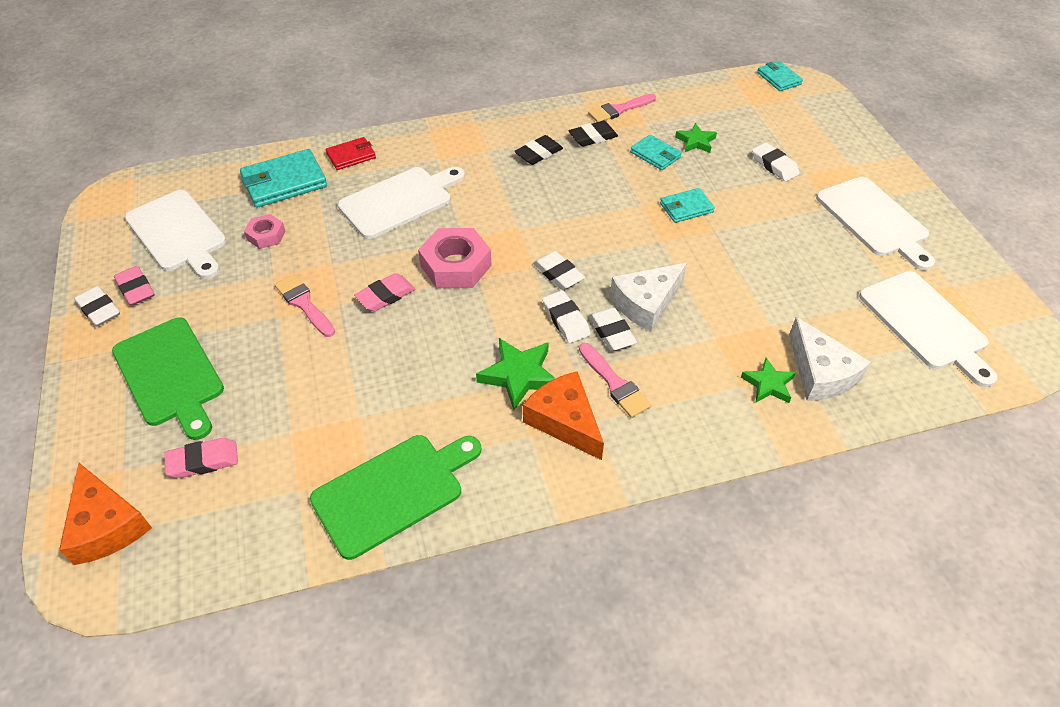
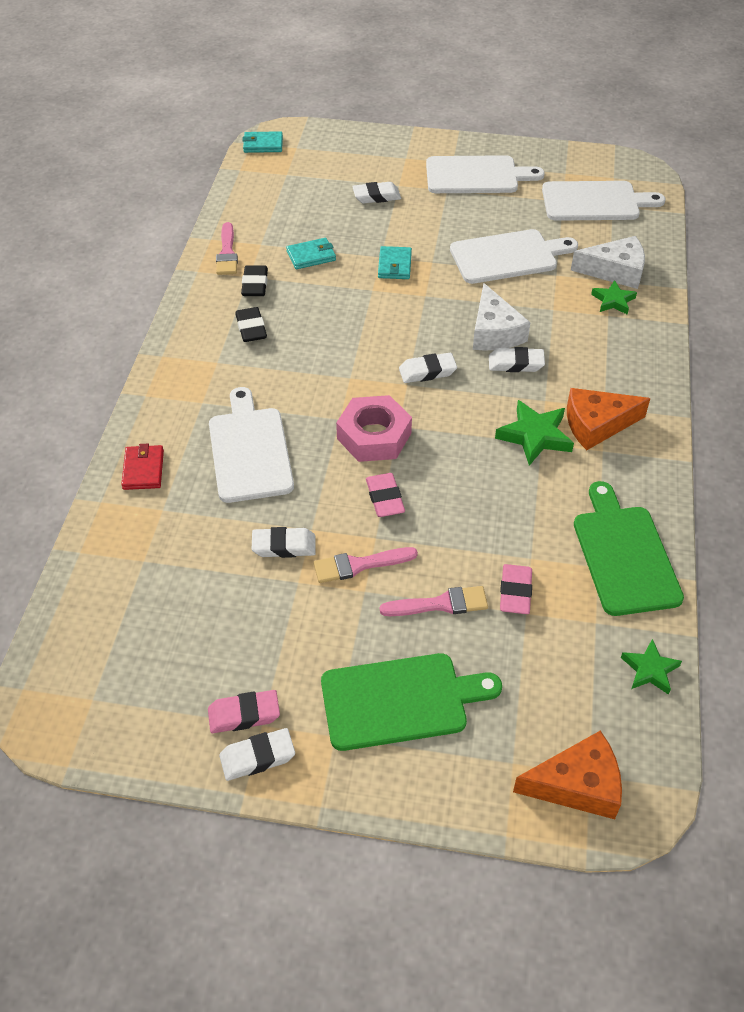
camera: 65 degrees left, 0 degrees up
(178, 233) = (170, 657): white cutting board -> white cutting board (508, 256)
(203, 461) = (531, 690): pink eraser -> pink eraser (515, 592)
(266, 235) = (229, 574): pink nut -> none
(284, 182) = (147, 539): turquoise wallet -> none
(565, 320) = (486, 386): white eraser -> white eraser (284, 546)
(615, 383) = (572, 382): pink brush -> pink brush (440, 604)
(696, 141) = (311, 226): green star -> green star (650, 670)

